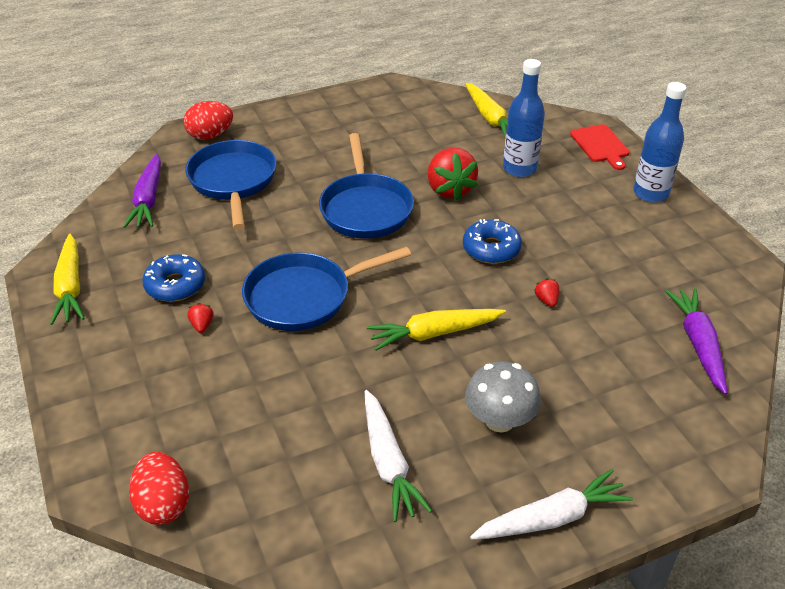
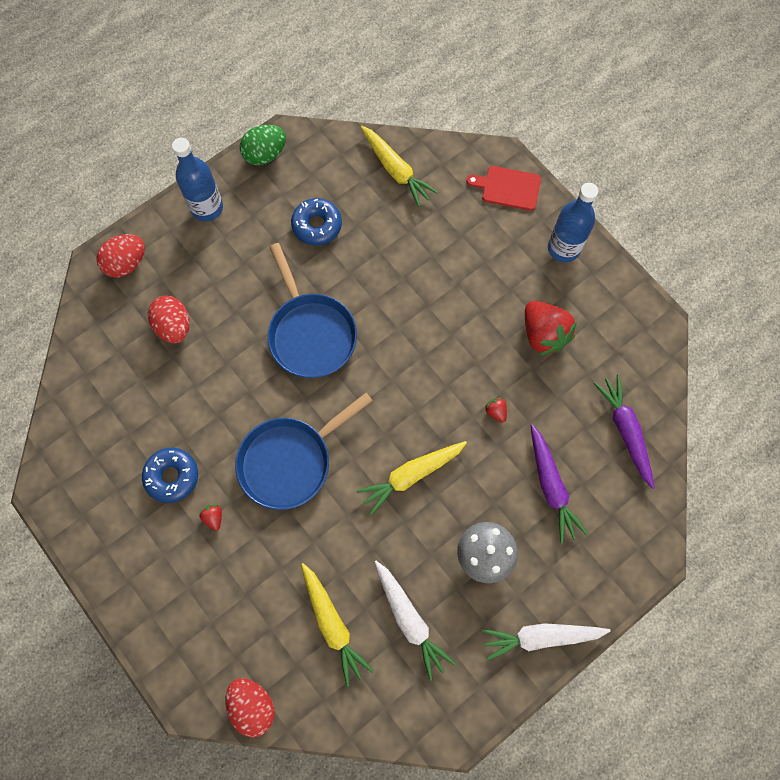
camera: 15 degrees left, 30 degrees up
(70, 287) = (79, 503): yellow carrot -> yellow carrot (332, 624)
(148, 200) = (102, 372): purple carrot -> purple carrot (551, 486)
(233, 181) = (174, 326): blue pan -> red egg
(370, 92) = (265, 154): none -> green egg
(449, 189) = (381, 288): red strawberry -> red strawberry (543, 334)
(491, 249) = (436, 359): blue donut -> blue donut (317, 225)
(519, 168) = (439, 241): blue bottle -> blue bottle (207, 208)
(552, 518) = (540, 637): white carrot -> white carrot turned 150 degrees counterclockwise
(600, 145) = (508, 188): red cutting board -> red cutting board turned 135 degrees clockwise

